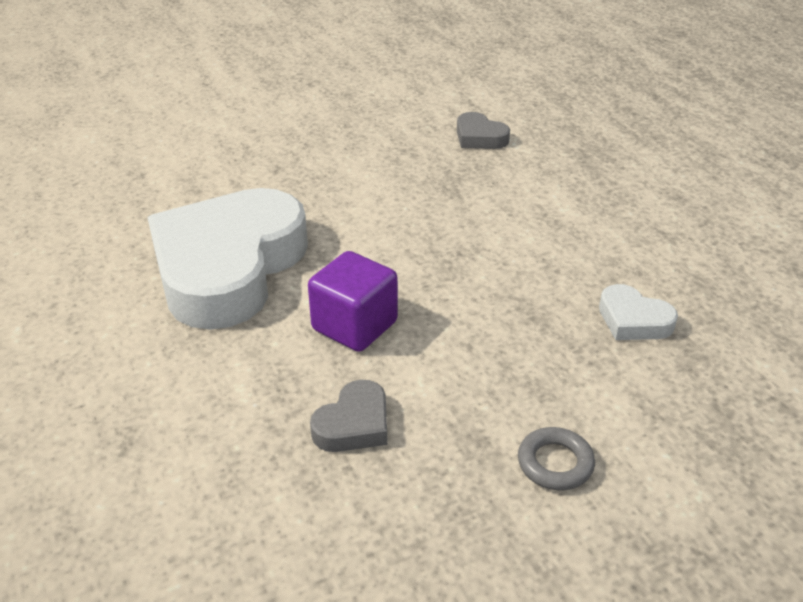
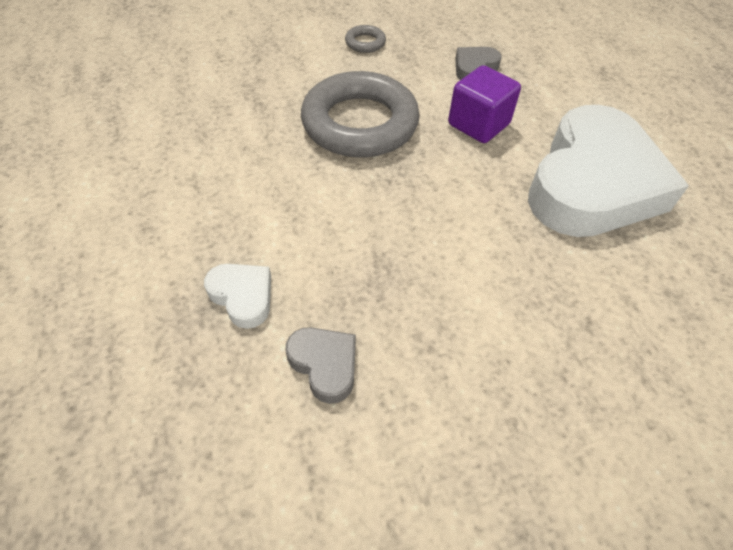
camera: 175 degrees left, 15 degrees up
(514, 313) = (360, 123): none -> grey ring
(633, 320) = (275, 110): white heart -> white heart (242, 296)

